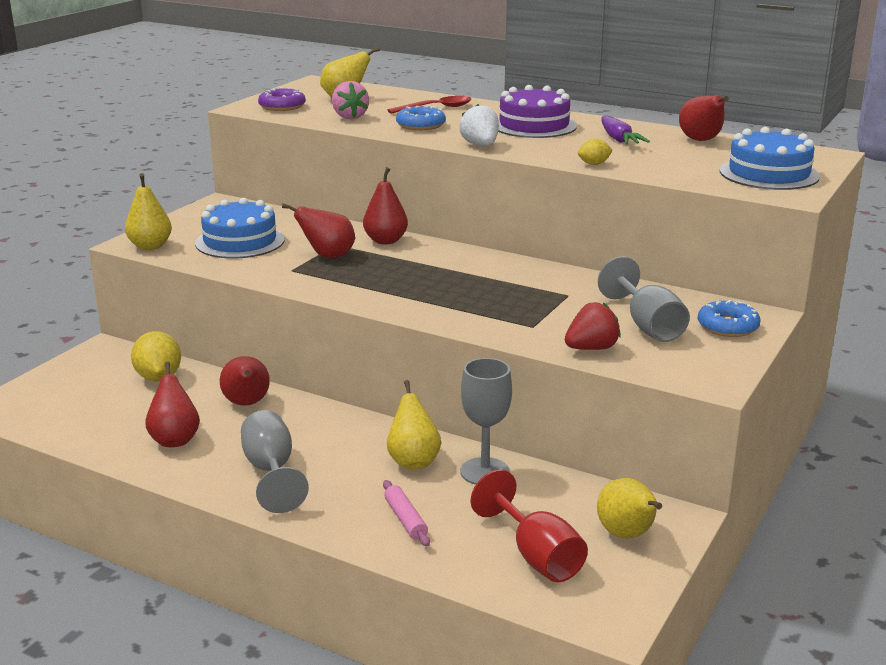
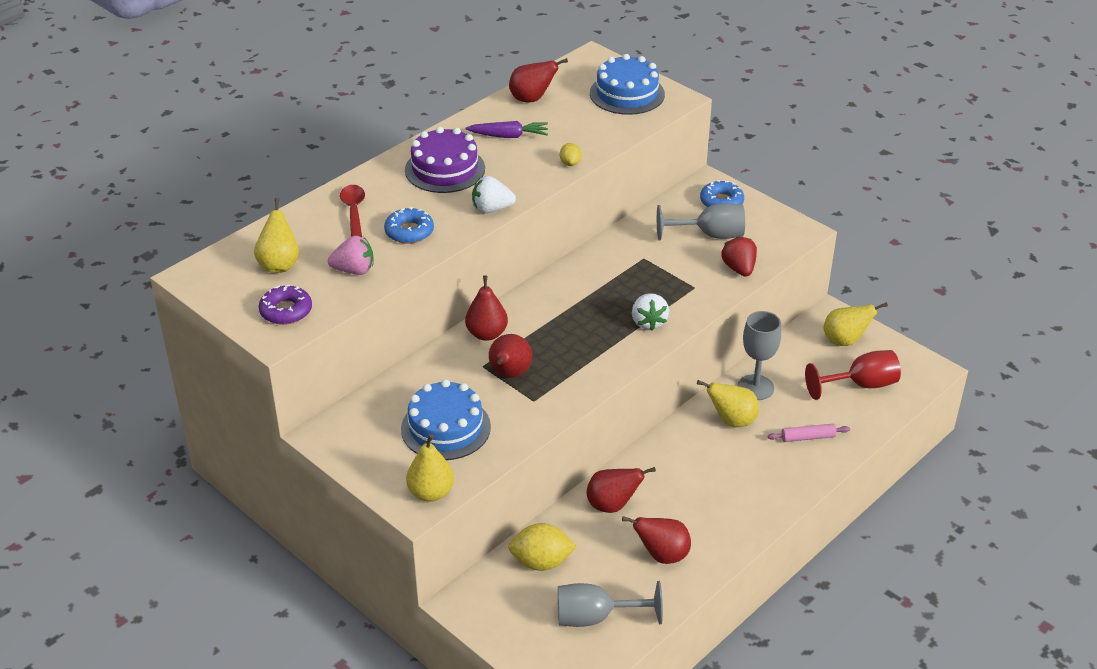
camera: 75 degrees left, 15 degrees up
(271, 472) = (728, 500): grey goblet -> grey goblet (596, 618)
(449, 308) = (648, 322): none -> white strawberry

